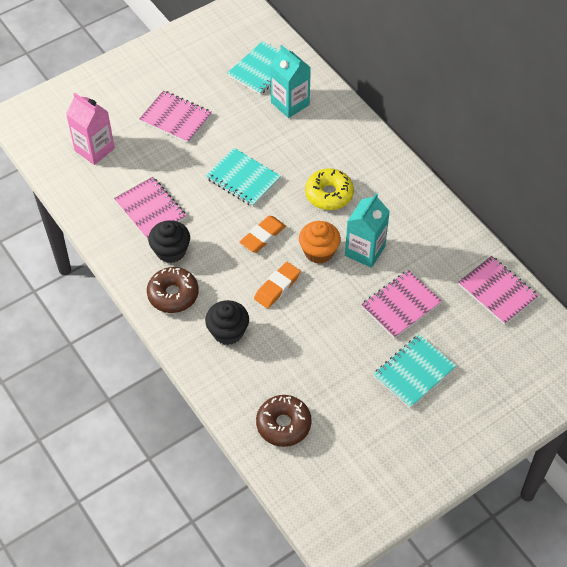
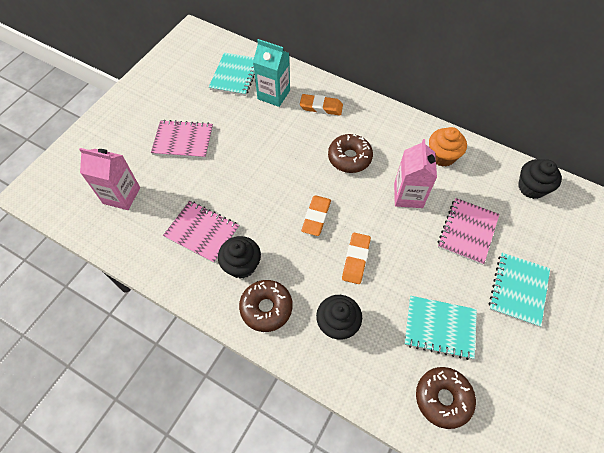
camera: 25 degrees left, 5 degrees up
(243, 179) = (270, 172): turquoise notebook -> turquoise notebook (439, 327)
(319, 251) = (371, 211): orange cupcake -> orange cupcake (442, 156)
(329, 194) = (349, 158): yellow donut -> brown donut
(331, 133) = (321, 107): none -> orange eraser
(365, 251) = (408, 195): turquoise carton -> pink carton
(497, 291) = (531, 187): pink notebook -> black cupcake

